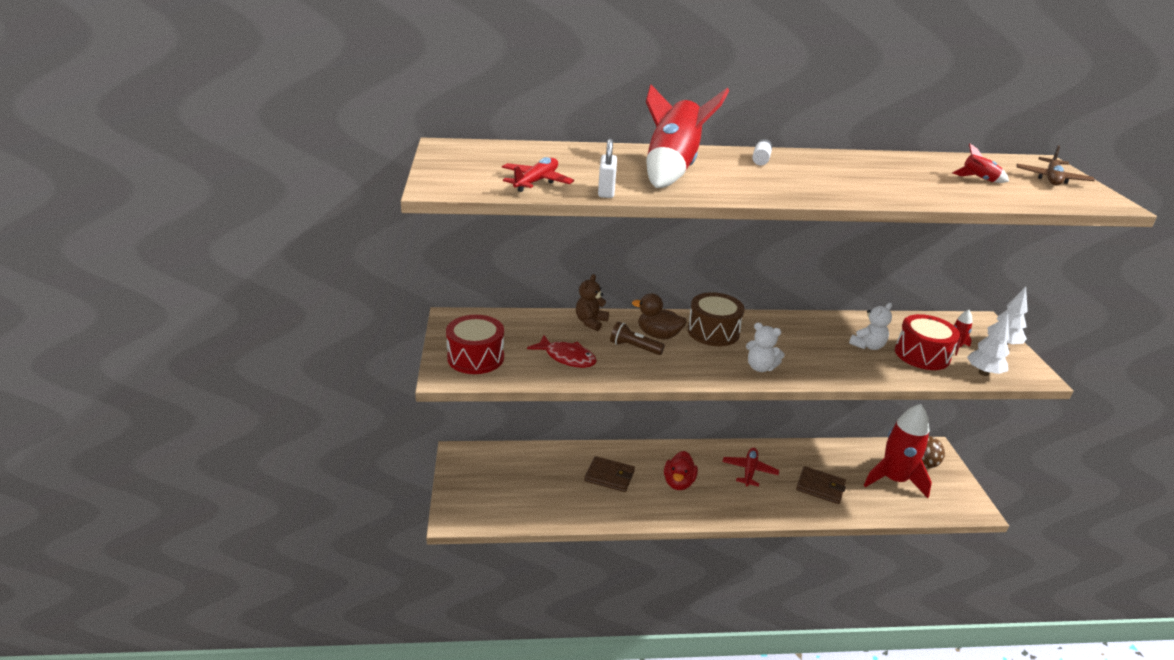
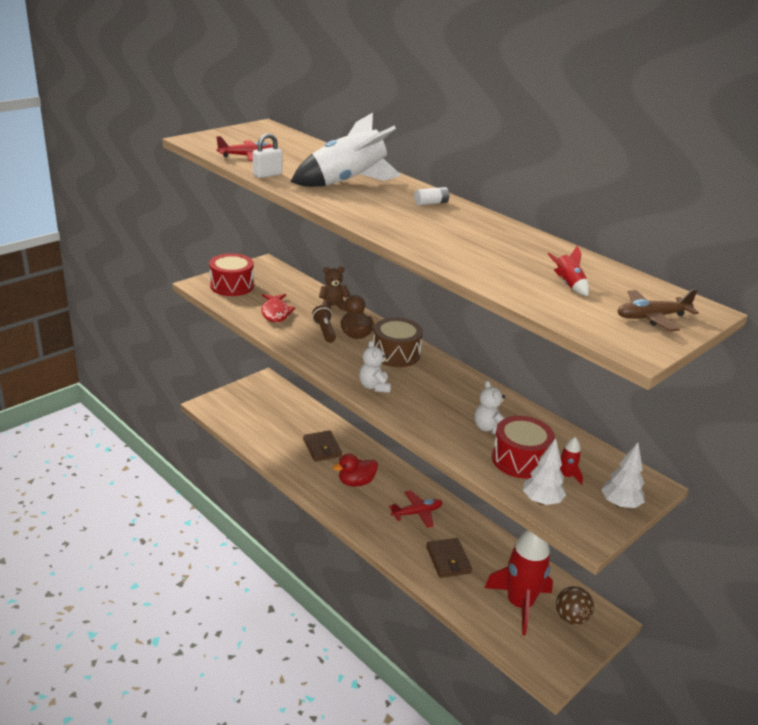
camera: 50 degrees right, 0 degrees up
(672, 170) = (347, 183): red rocket -> white rocket
(868, 346) = (489, 428): white teddy bear -> white teddy bear turned 60 degrees clockwise

